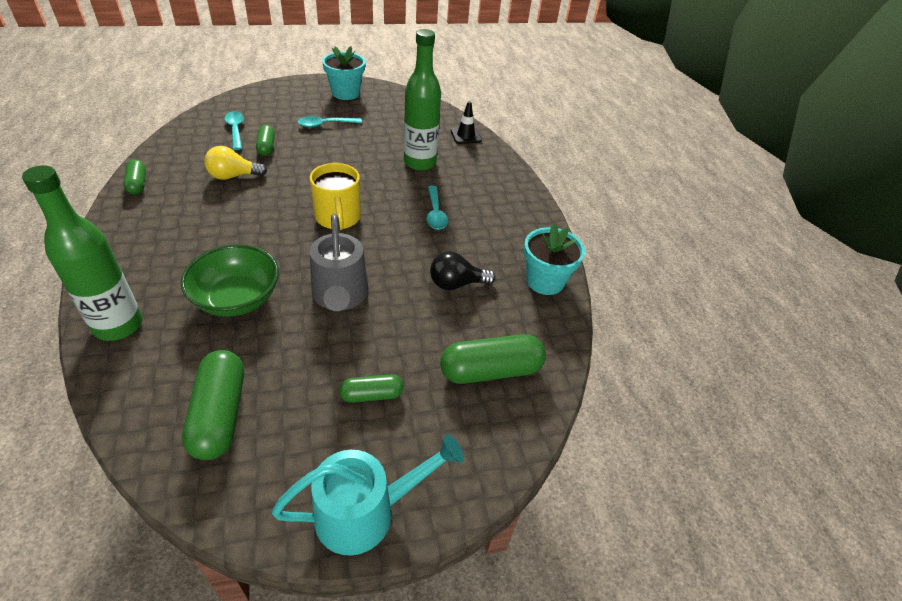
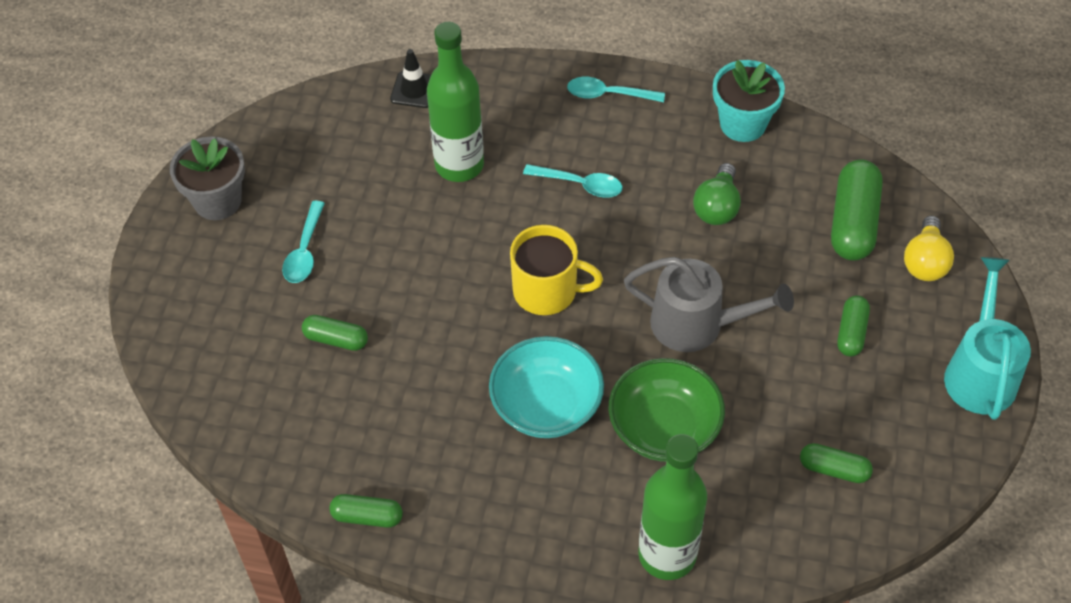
camera: 60 degrees left, 10 degrees up
(219, 414) = (834, 469): green capsule -> green capsule, size x0.57
(233, 176) = (398, 394): yellow light bulb -> yellow light bulb (925, 262)
(235, 130) = (267, 371): turquoise spoon -> turquoise spoon (608, 94)
(241, 237) = (546, 406): none -> turquoise bowl
(345, 93) = (217, 201): turquoise flower pot -> grey flower pot
(456, 284) = (717, 207): black light bulb -> green light bulb

